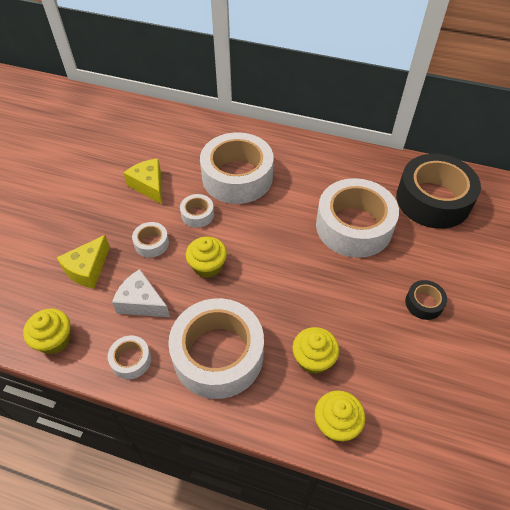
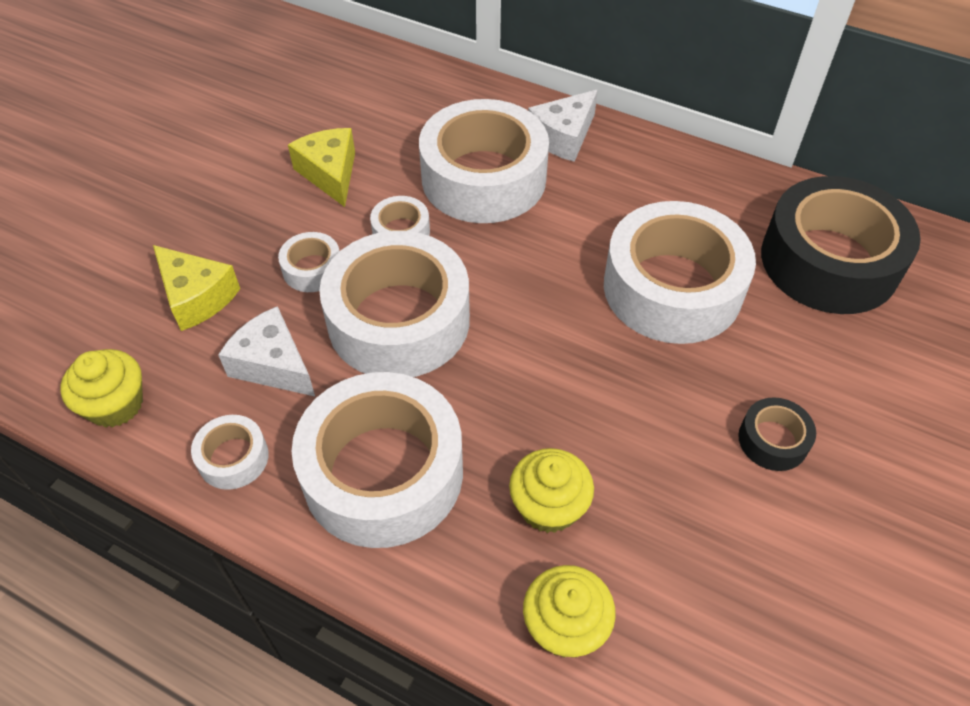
camera: 10 degrees right, 0 degrees up
(87, 269) = (197, 297): yellow cheese -> yellow cheese turned 90 degrees counterclockwise
(207, 266) = (399, 320): yellow cupcake -> white tape
(276, 147) = (563, 137): none -> white cheese

